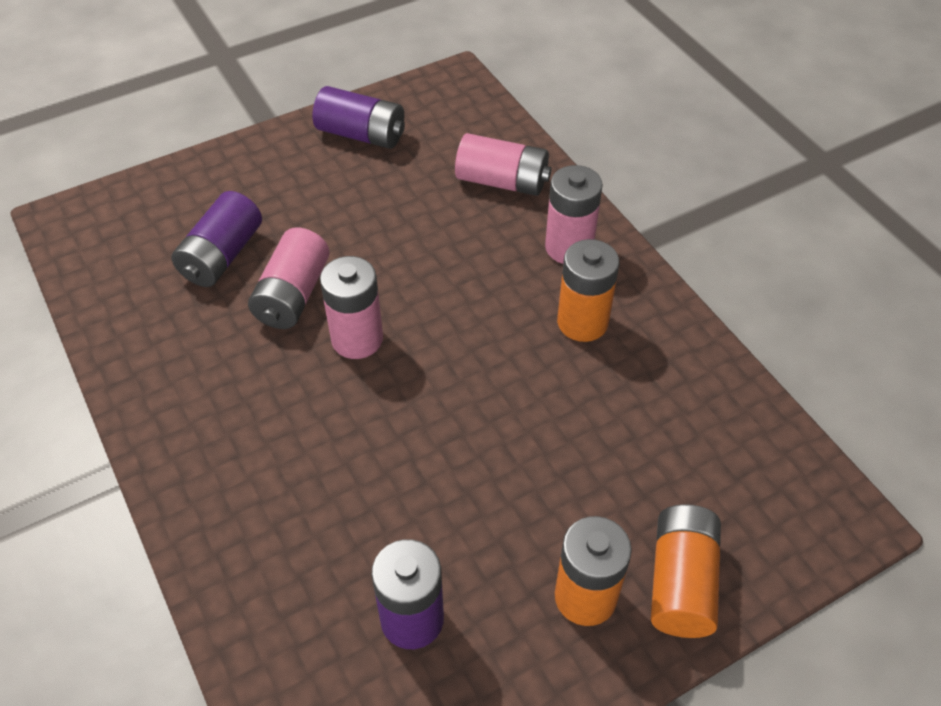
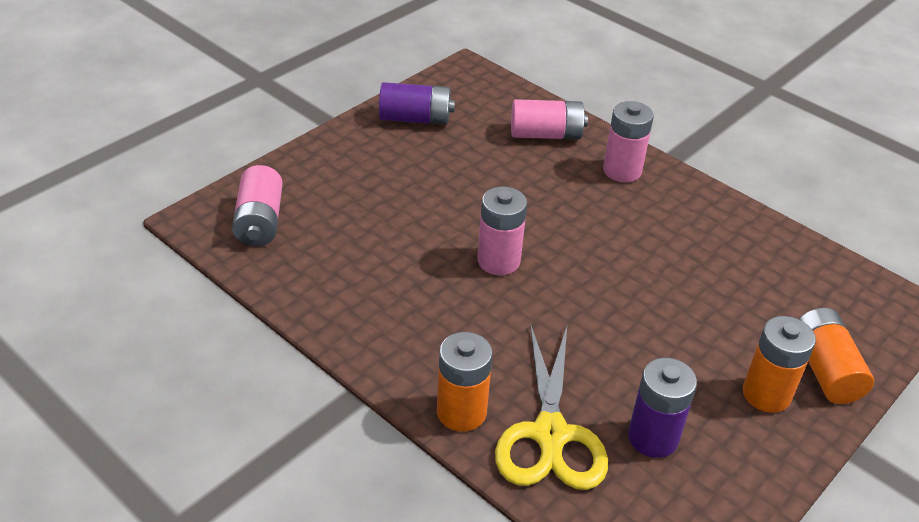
camera: 20 degrees left, 10 degrees down
(222, 256) = (353, 222): purple battery -> none
(293, 295) = (429, 240): pink battery -> pink battery (259, 221)
(294, 582) = (550, 434): none -> yellow scissors
(582, 322) = (661, 218): orange battery -> orange battery (461, 412)

